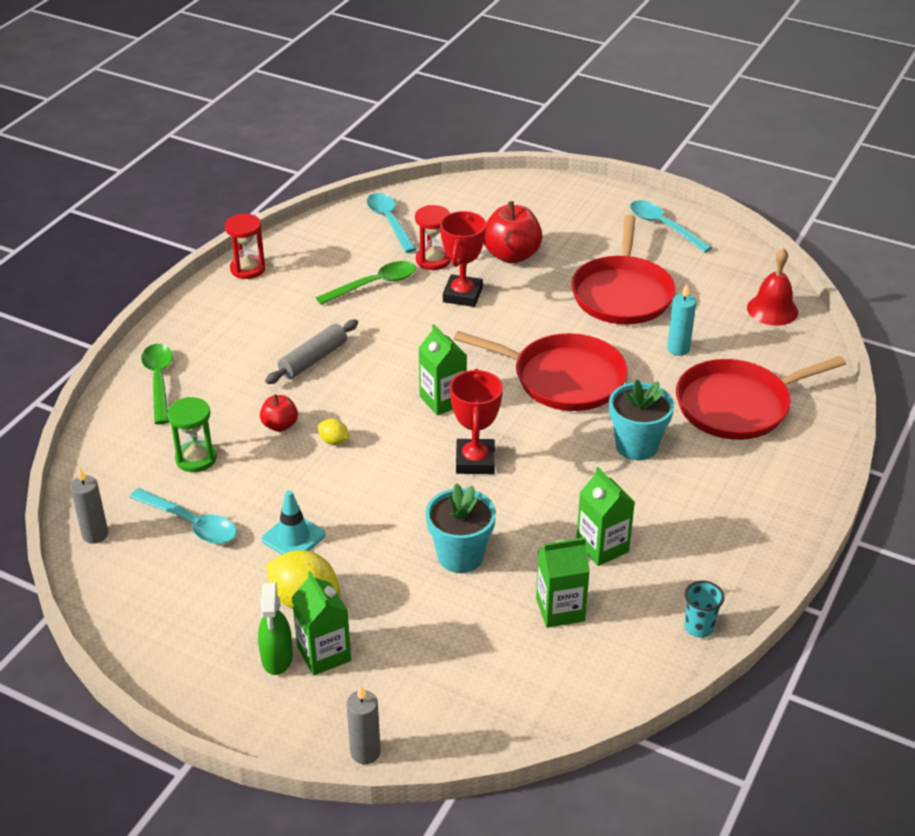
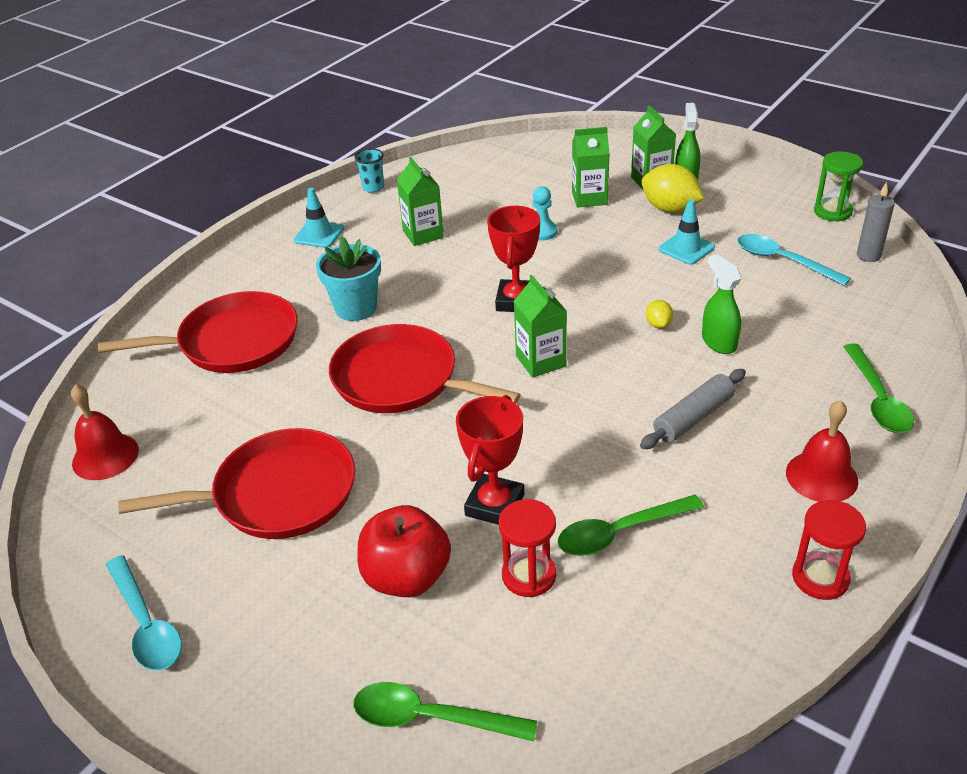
camera: 170 degrees left, 0 degrees up
(196, 458) = (799, 314): green hourglass -> green hourglass (832, 212)
(226, 324) = (821, 476): none -> red bell
(280, 425) = (718, 342): red apple -> green spray bottle
(334, 441) = (658, 324): yellow lemon -> yellow lemon turned 45 degrees clockwise
(365, 752) = (619, 139): grey candle -> none
(389, 222) = (595, 674): turquoise spoon -> none
(460, 556) = (542, 232): turquoise flower pot -> turquoise pawn
(478, 202) = (431, 718): none -> green spoon
(560, 610) = (471, 199): green carton -> green carton (589, 198)
(622, 293) = (277, 494): red pan -> red pan turned 60 degrees clockwise
(678, 349) = (254, 408): turquoise candle -> none
(728, 541) = (319, 234): none -> turquoise traffic cone

